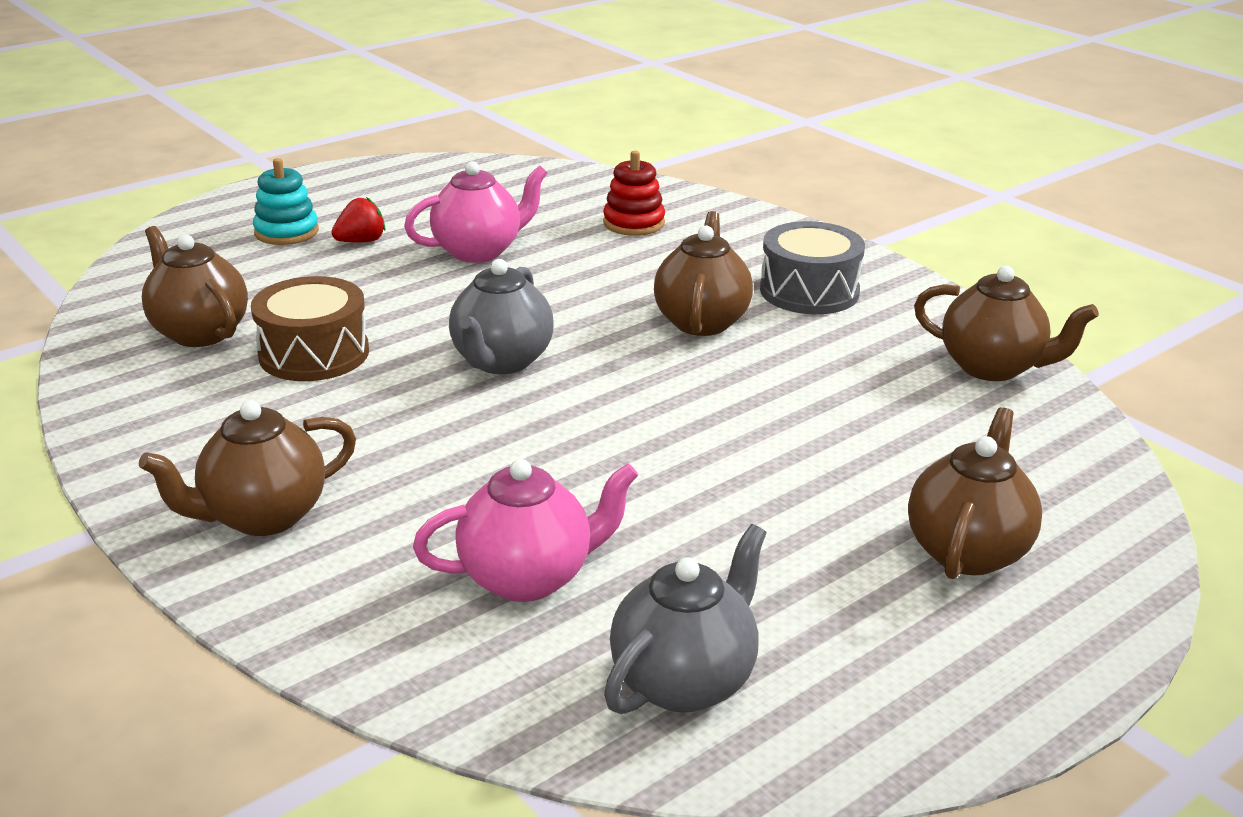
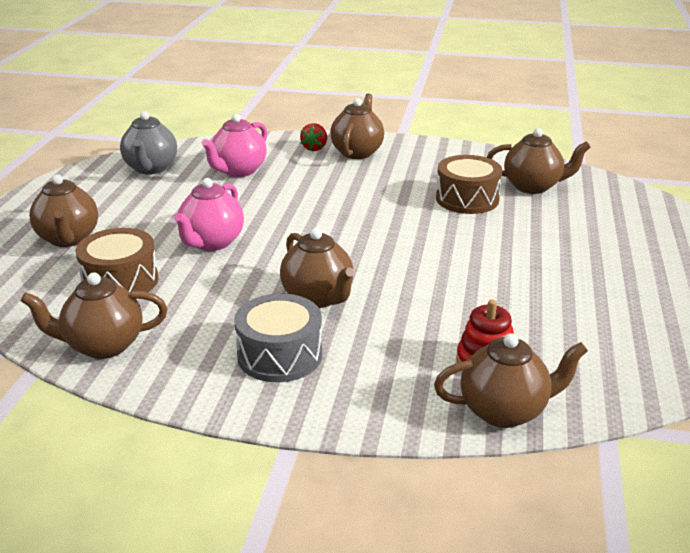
camera: 140 degrees right, 0 degrees up
(286, 232) = (645, 246): turquoise stacking toy -> none
(361, 241) = (596, 260): red strawberry -> red strawberry (314, 148)
(479, 251) = (525, 285): pink teapot -> pink teapot (211, 243)
(501, 361) = (381, 230): grey teapot -> none
(677, 198) = (504, 411): none -> brown teapot
(924, 437) = (120, 281): none -> brown drum

